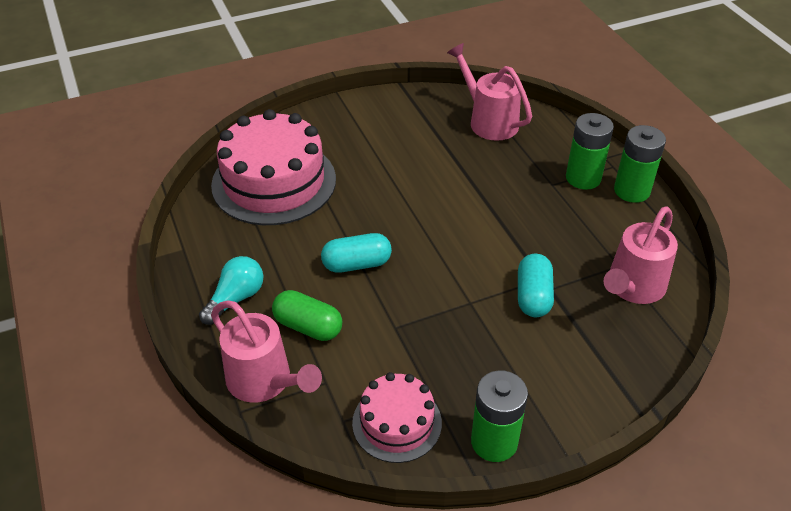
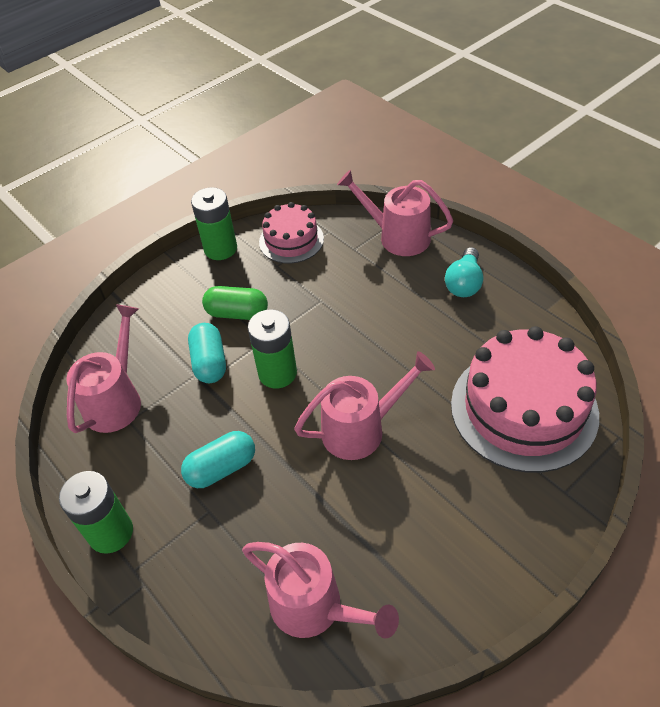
camera: 165 degrees right, 5 degrees up
(308, 326) = (391, 280): green capsule -> green capsule (237, 313)
(357, 264) = (381, 343): turquoise capsule -> turquoise capsule (221, 468)
(411, 203) = (362, 429): none -> pink watering can
(583, 178) = (171, 535): green battery -> green battery (277, 373)

